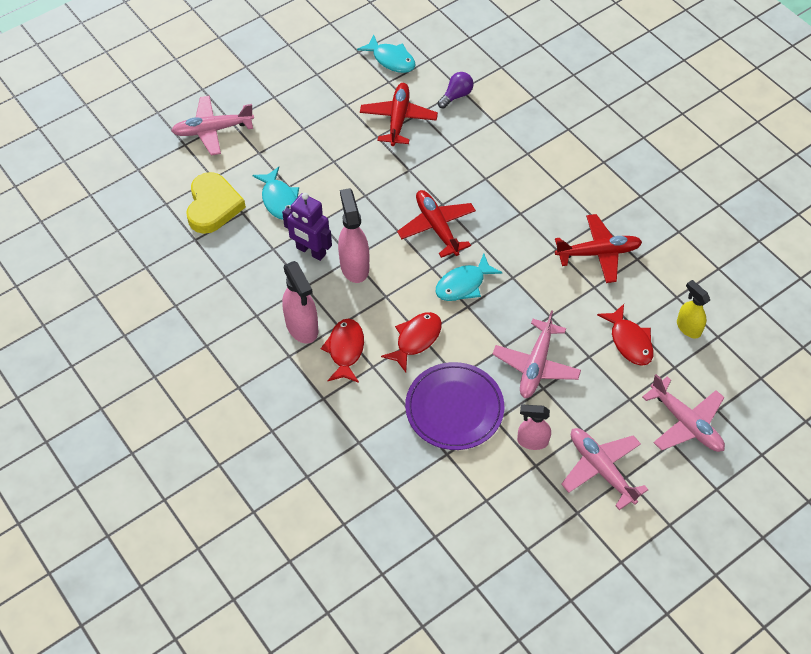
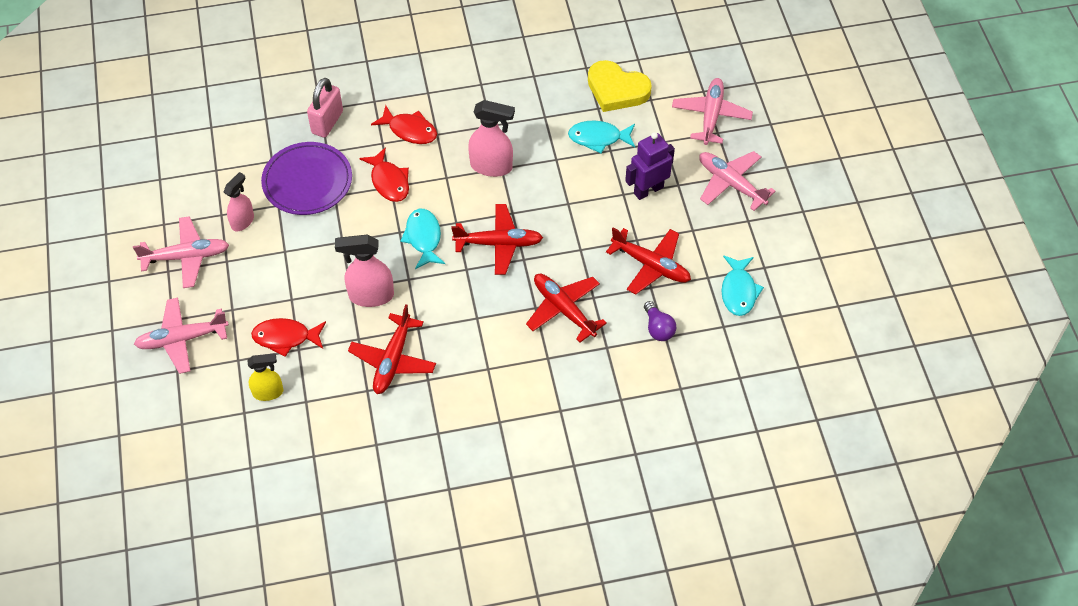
camera: 115 degrees right, 0 degrees up
(302, 327) = (450, 109): pink spray bottle -> pink spray bottle (370, 296)
(310, 251) = (526, 141): purple robot -> purple robot (648, 190)
(372, 427) = (327, 122): none -> pink padlock
(391, 59) = (738, 291): turquoise fish -> turquoise fish turned 60 degrees counterclockwise
(476, 159) = (563, 309): none -> red plane
(536, 365) = (309, 255): pink plane -> pink plane (731, 183)

